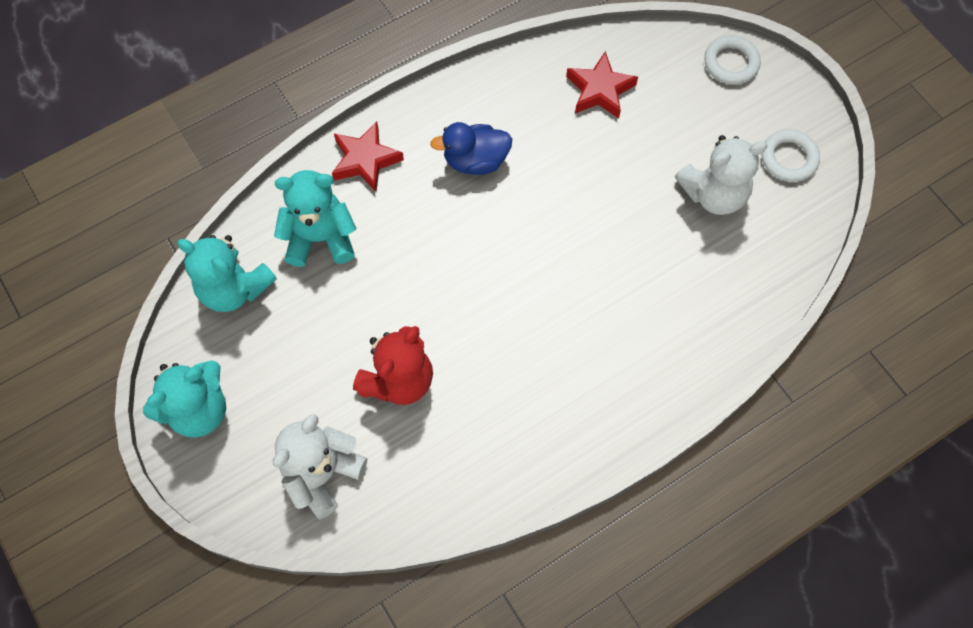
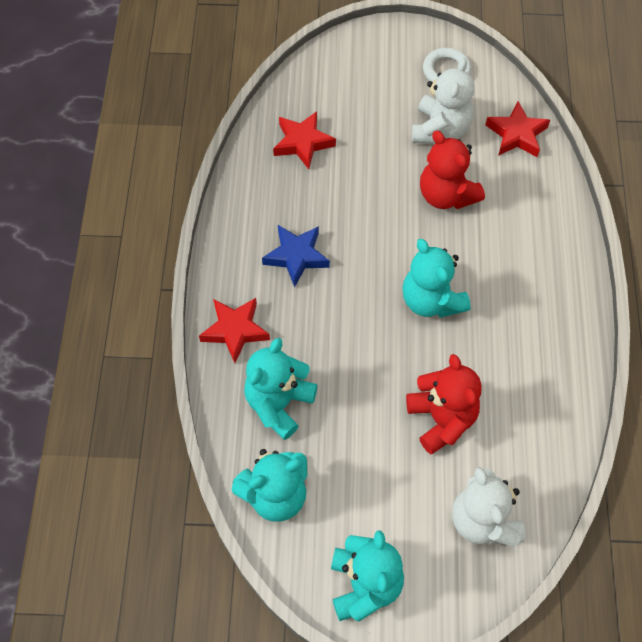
camera: 55 degrees left, 5 degrees down
(475, 160) = (296, 256): blue duck -> blue star
(515, 298) = (431, 300): none -> turquoise teddy bear
(642, 244) = (446, 195): none -> red teddy bear
(731, 63) = (346, 54): white ring -> none
(767, 265) = (516, 134): none -> red star

